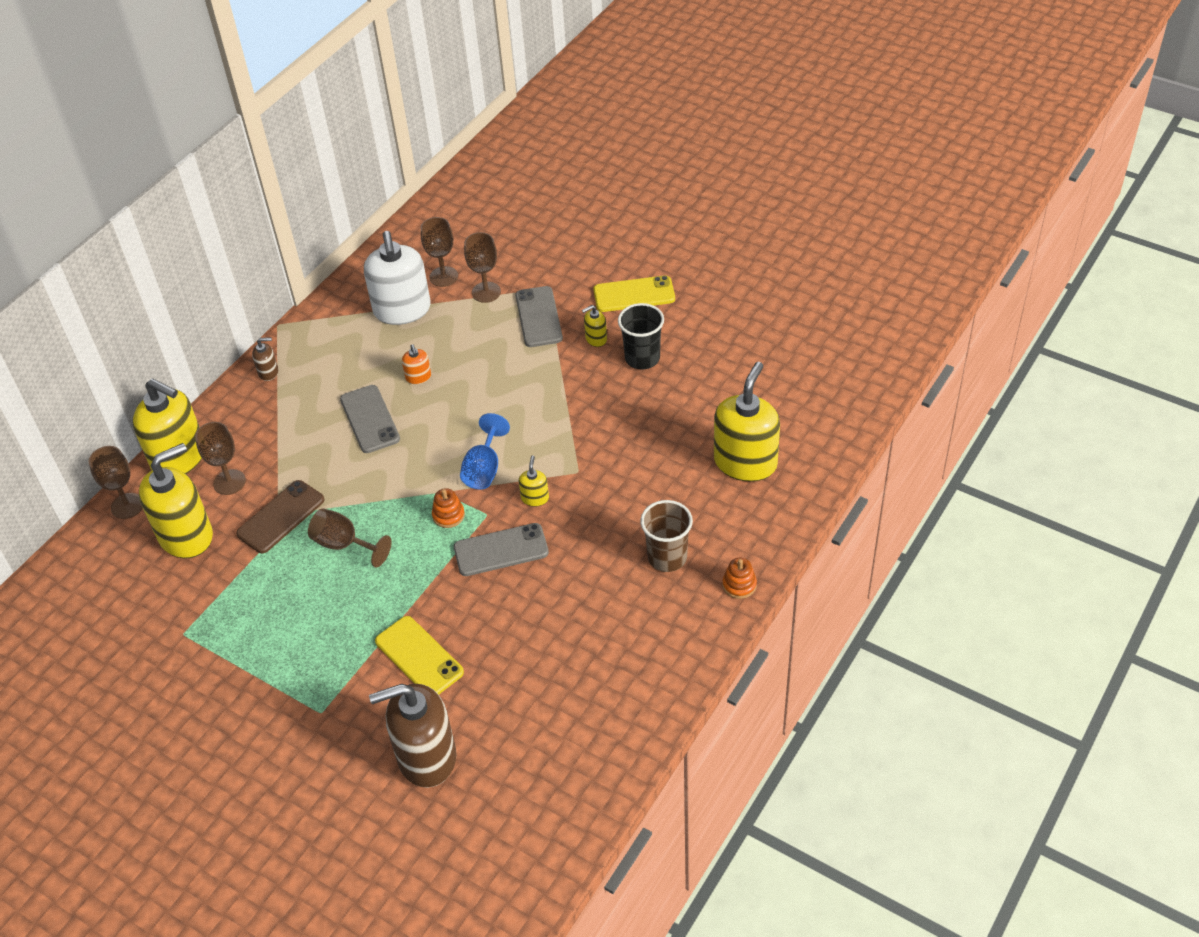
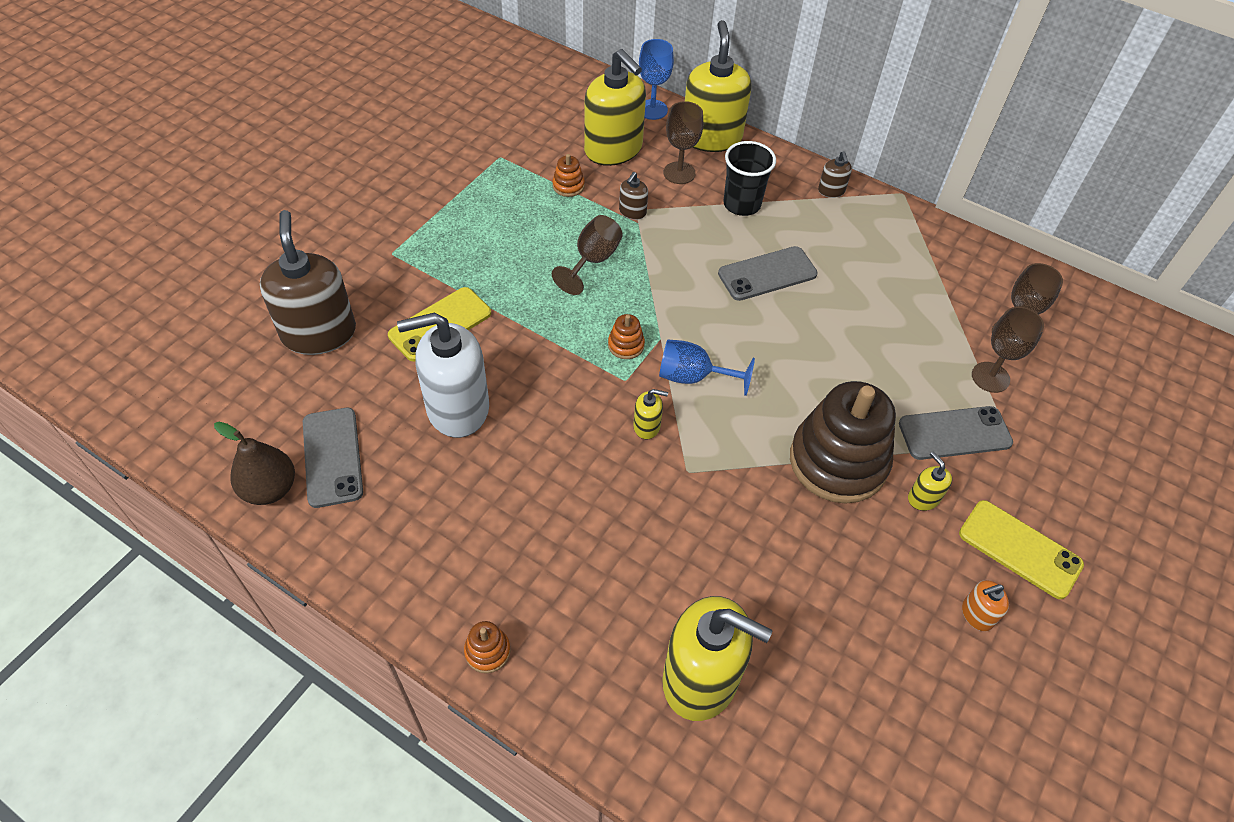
camera: 85 degrees right, 5 degrees up
(127, 506) = (652, 109): brown goblet -> blue goblet
(179, 458) = (711, 137): yellow soap dispenser -> yellow soap dispenser turned 150 degrees clockwise
(237, 570) = (568, 186): none -> orange stacking toy
(281, 517) = (632, 212): brown phone -> brown soap dispenser
(402, 310) = (943, 296): white soap dispenser -> white soap dispenser (457, 408)
(418, 377) = (835, 314): orange soap dispenser -> orange soap dispenser (977, 614)
(501, 550) = (572, 393): grey phone -> grey phone (332, 457)
(565, 383) = (838, 461): none -> brown stacking toy
(606, 760) = (270, 489): none -> brown pear
(634, 294) = (1019, 549): yellow phone -> yellow phone turned 45 degrees counterclockwise
(642, 358) = (893, 554): black cup -> black cup (742, 204)
(667, 557) = (542, 566): brown cup -> none

